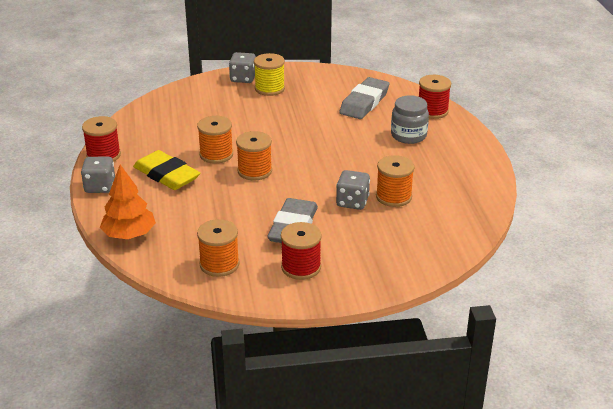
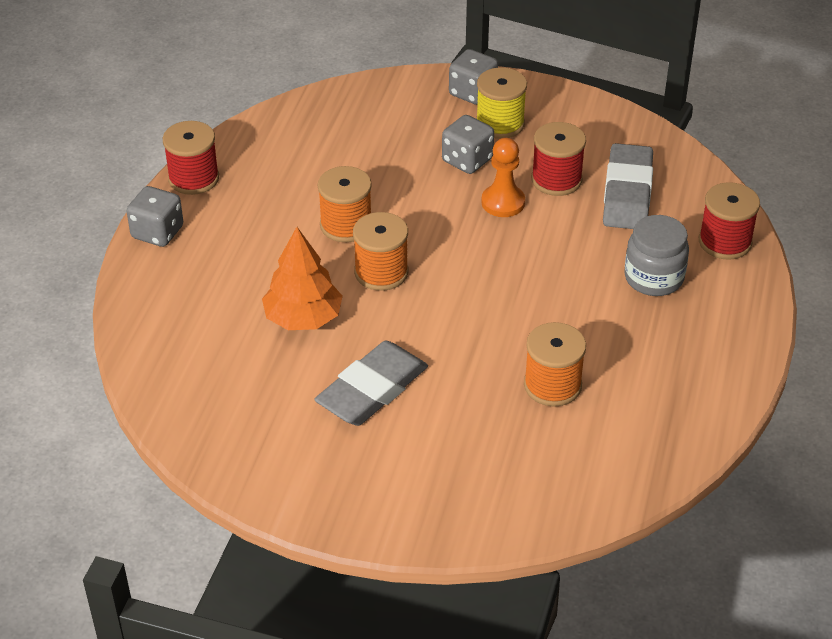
camera: 25 degrees right, 10 degrees up
(129, 235) = (147, 327): orange tree -> orange tree (303, 318)
(166, 175) = (256, 240): yellow eraser -> none
(219, 264) = (233, 418): orange spool -> none
(299, 123) = (503, 202): none -> orange pawn
(301, 267) = (338, 463): red spool -> red spool (556, 179)
(352, 202) = (485, 374): grey dice -> grey dice (467, 160)
(364, 102) = (627, 193): grey eraser -> grey eraser turned 45 degrees counterclockwise

